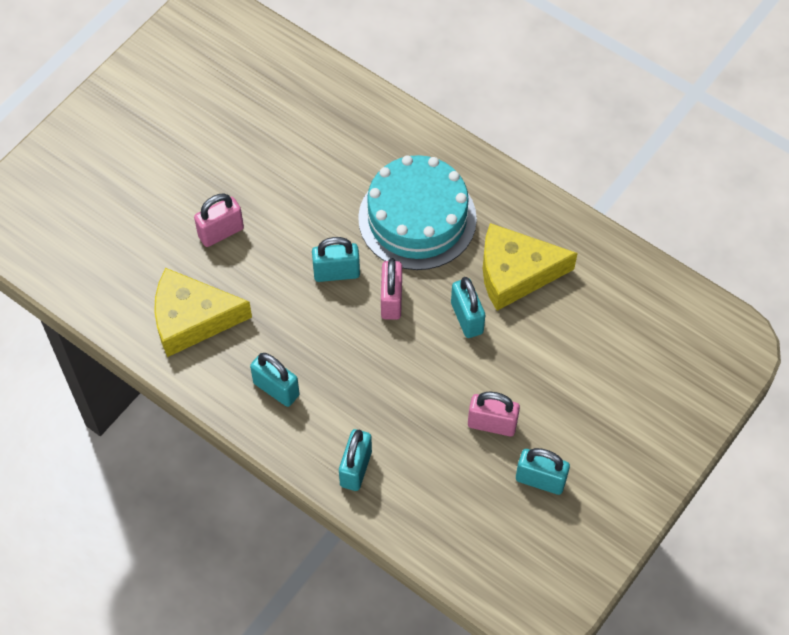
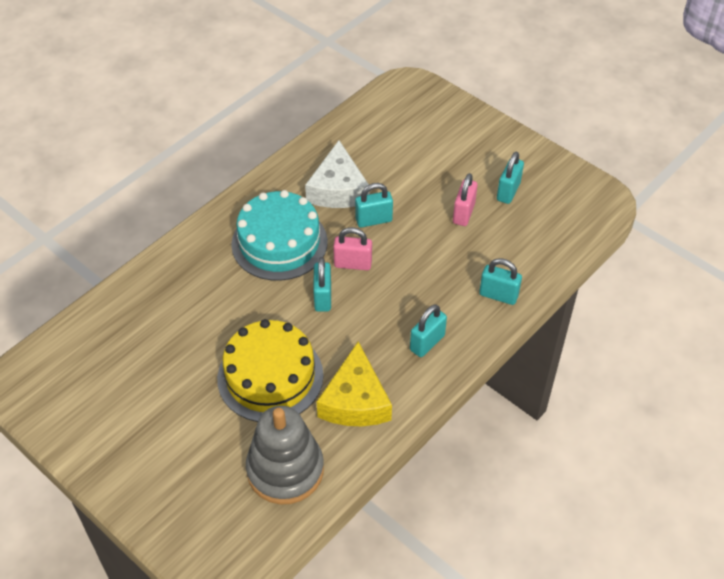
camera: 85 degrees left, 10 degrees down
(103, 260) = (285, 470): none -> grey stacking toy
(221, 232) = (270, 376): pink padlock -> yellow cake
(515, 273) = (338, 189): yellow cheese -> white cheese

